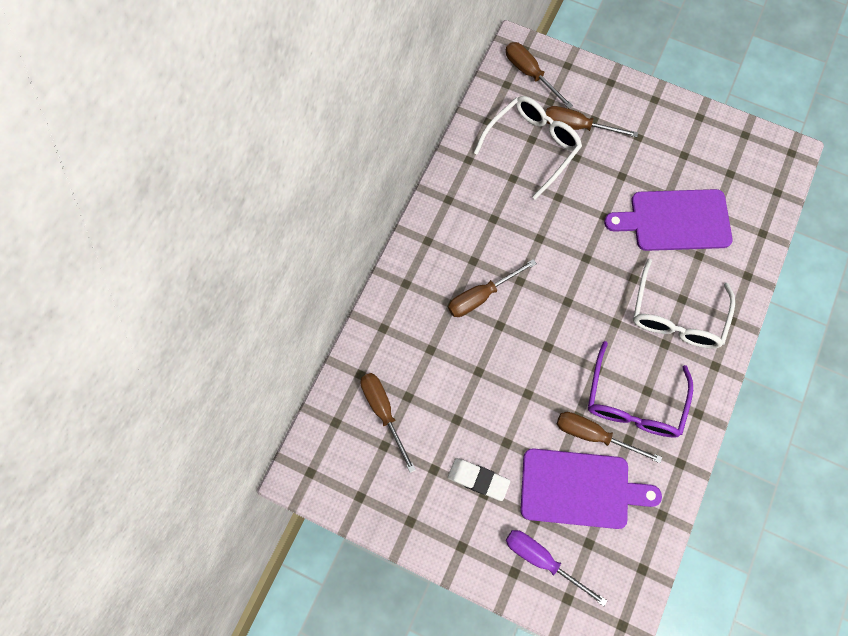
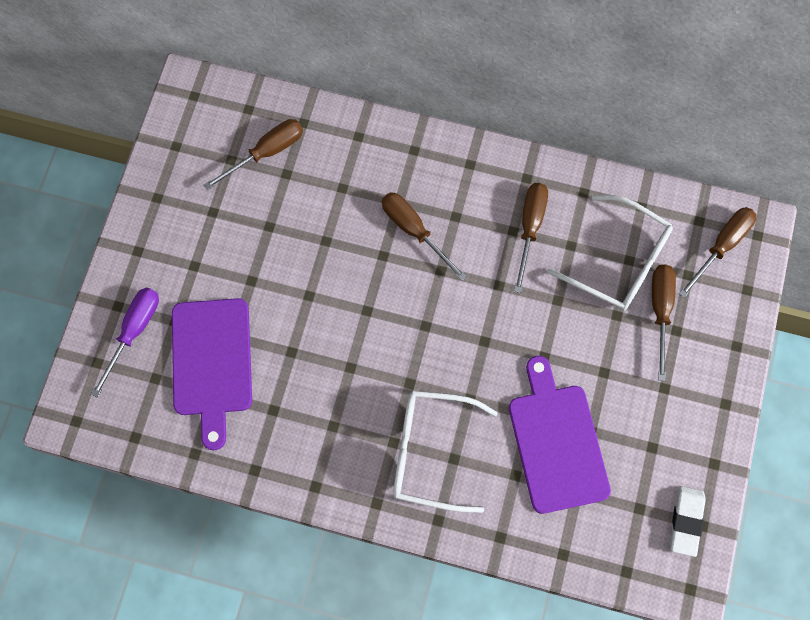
camera: 80 degrees right, 0 degrees up
(478, 479) = (208, 257): white eraser -> white eraser (686, 521)
(593, 435) = (273, 371): brown screwdriver -> brown screwdriver (530, 228)
(633, 402) = (317, 411): purple glasses -> none

